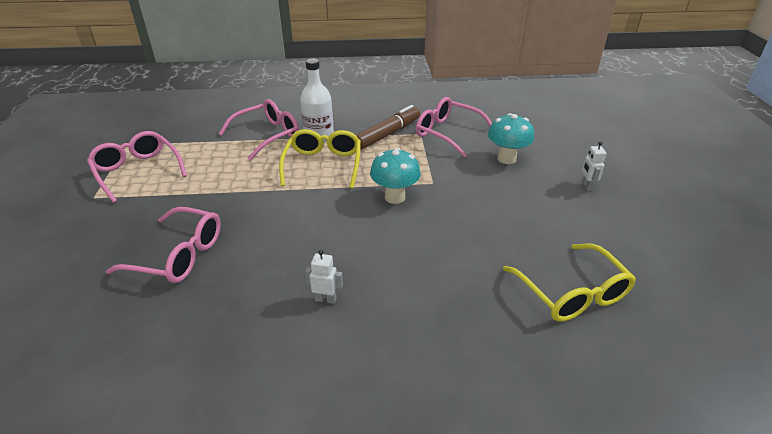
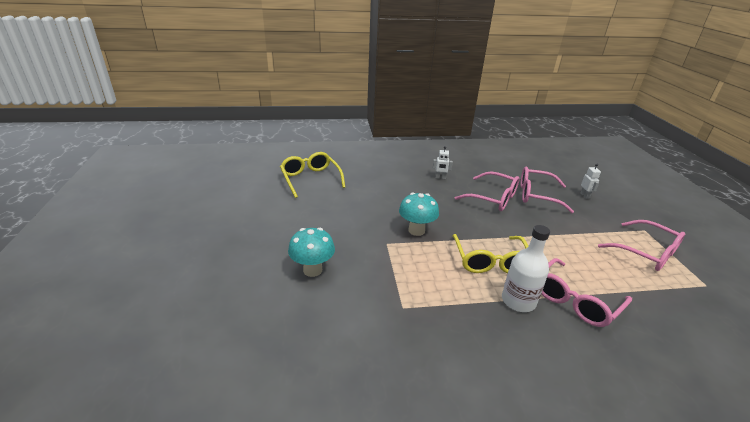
camera: 175 degrees right, 5 degrees down
(387, 134) = (441, 305): brown marker -> none
(447, 133) = (370, 308): pink glasses -> pink glasses (493, 198)
(587, 186) = (253, 240): white robot -> white robot (585, 196)

